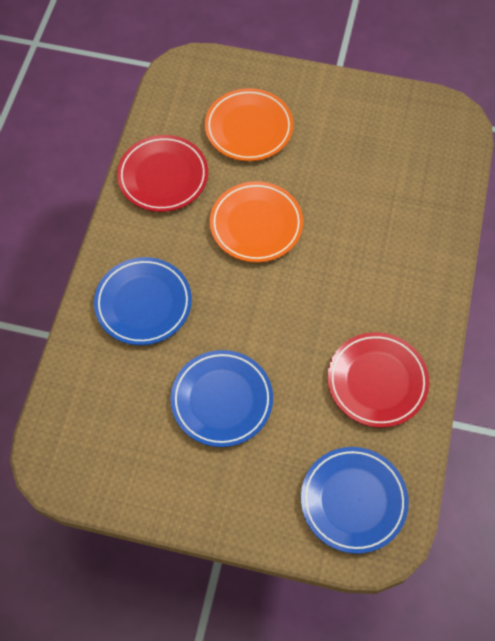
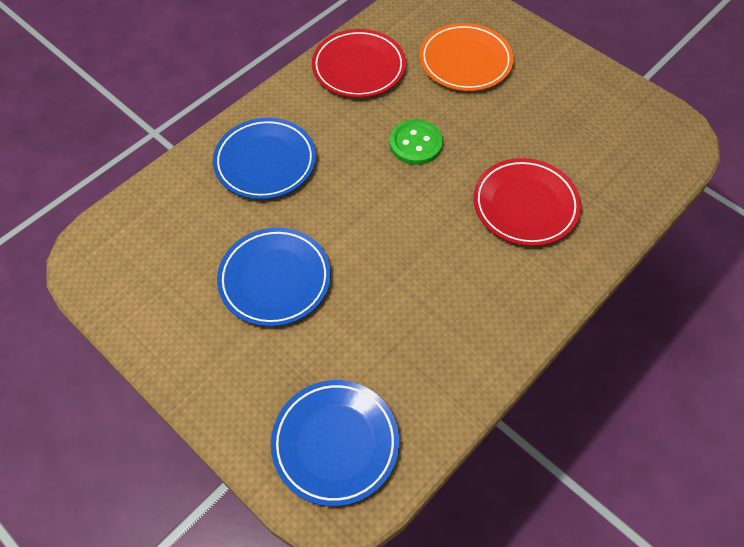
camera: 30 degrees right, 5 degrees down
(256, 225) = (415, 144): orange plate -> green button
(377, 382) = (438, 341): red plate -> red plate (525, 205)

